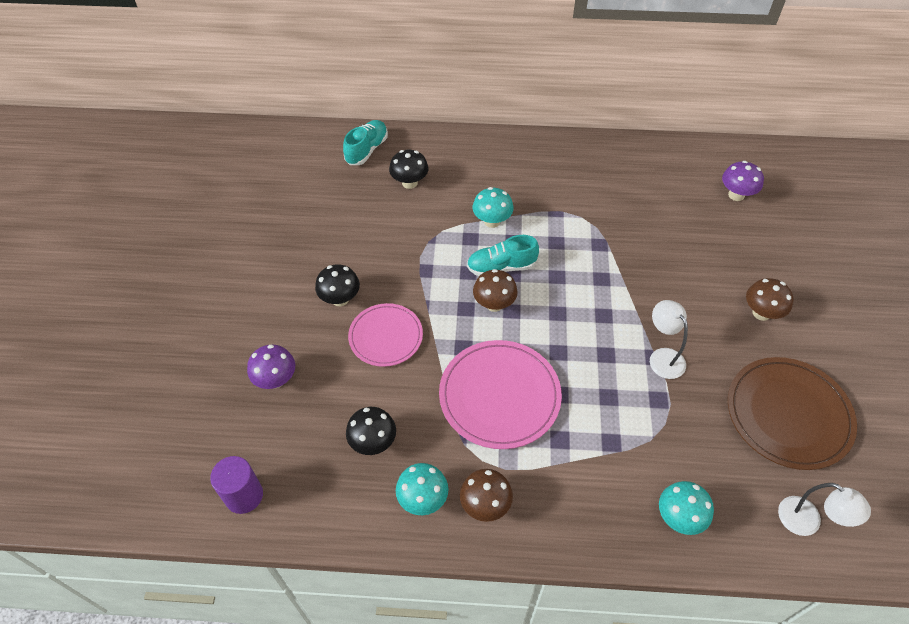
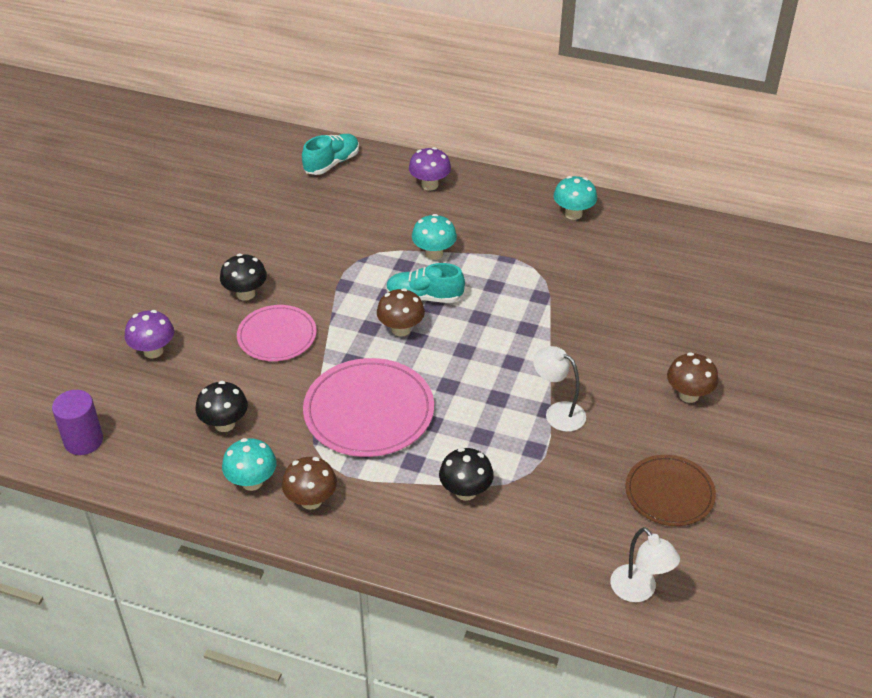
camera: 15 degrees right, 10 degrees down
(409, 183) = (363, 202): black mushroom -> black mushroom (465, 491)
(662, 357) = (557, 413): white lamp -> white lamp turned 45 degrees counterclockwise
(679, 517) = (504, 556): turquoise mushroom -> turquoise mushroom (573, 214)
(736, 195) = (719, 278): purple mushroom -> purple mushroom (429, 185)
(788, 414) = (669, 493): brown plate -> brown plate, size x0.64

